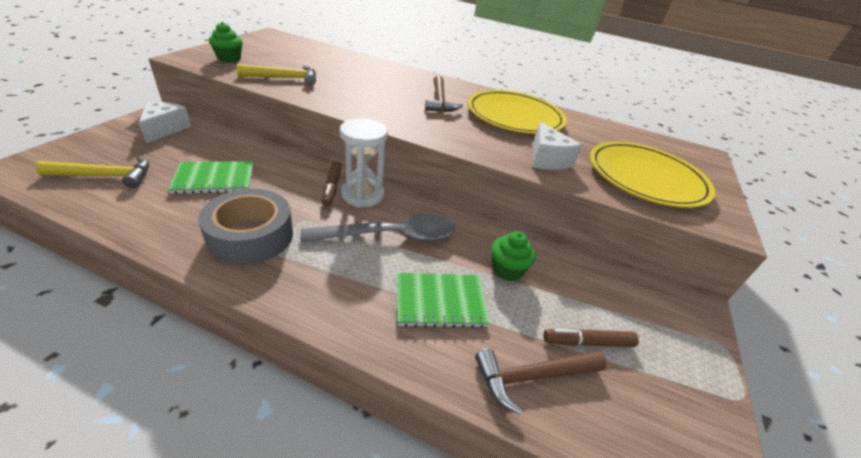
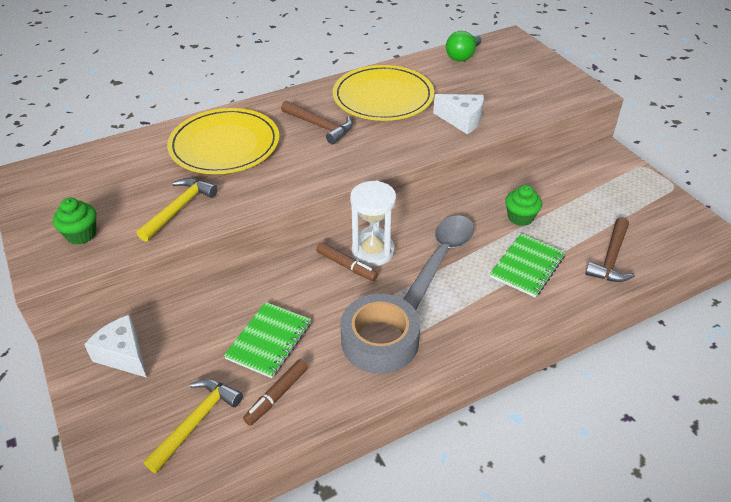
camera: 45 degrees left, 5 degrees up
(587, 342) = (603, 219): brown marker -> brown marker (277, 395)
(631, 136) = (463, 56): none -> green light bulb
(646, 177) = (519, 88): yellow plate -> yellow plate (224, 145)

